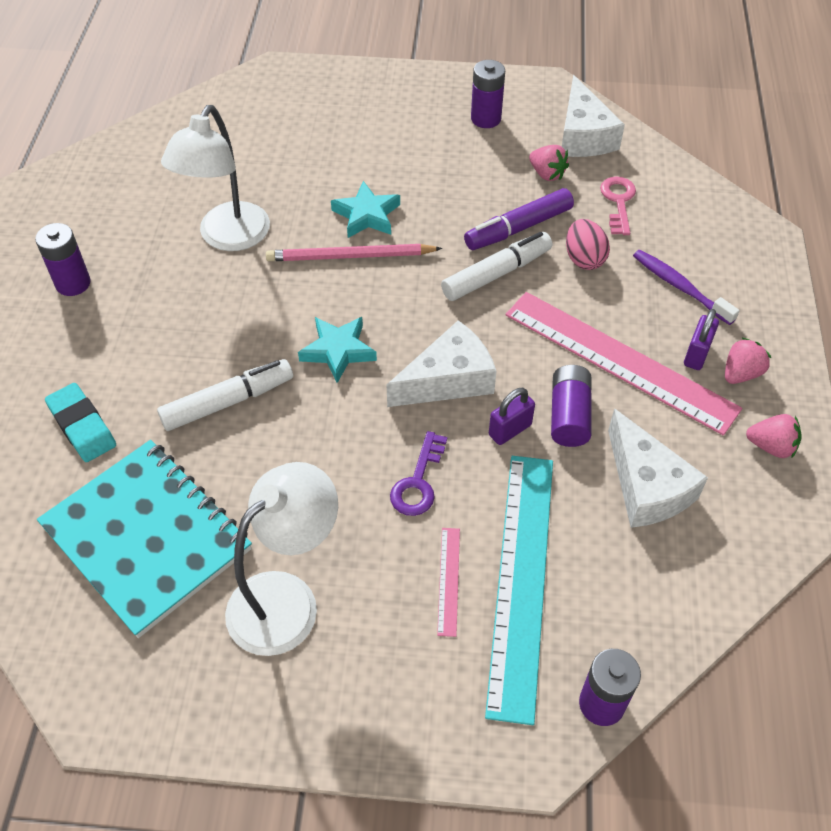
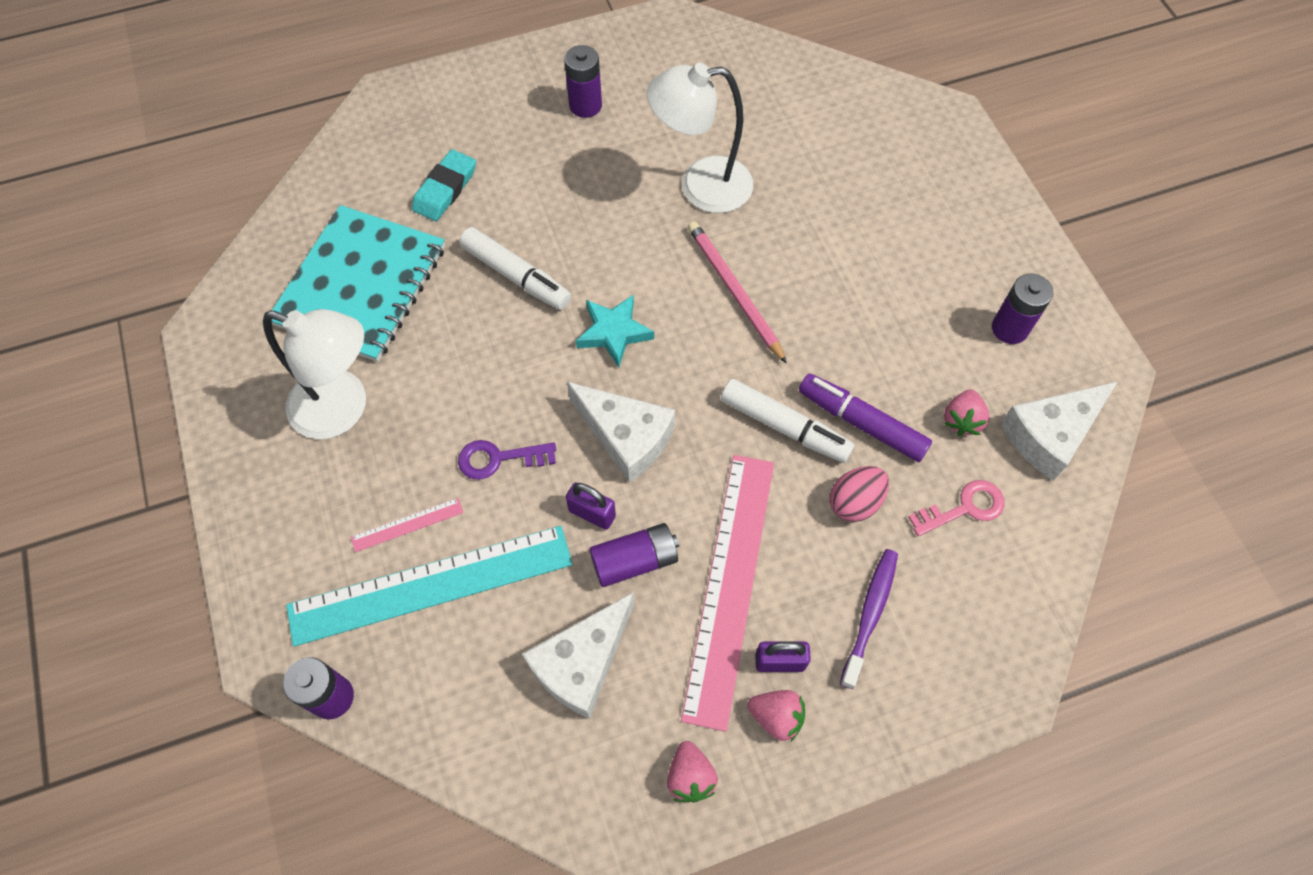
camera: 65 degrees right, 10 degrees up
(366, 215) = (796, 281): turquoise star -> none

